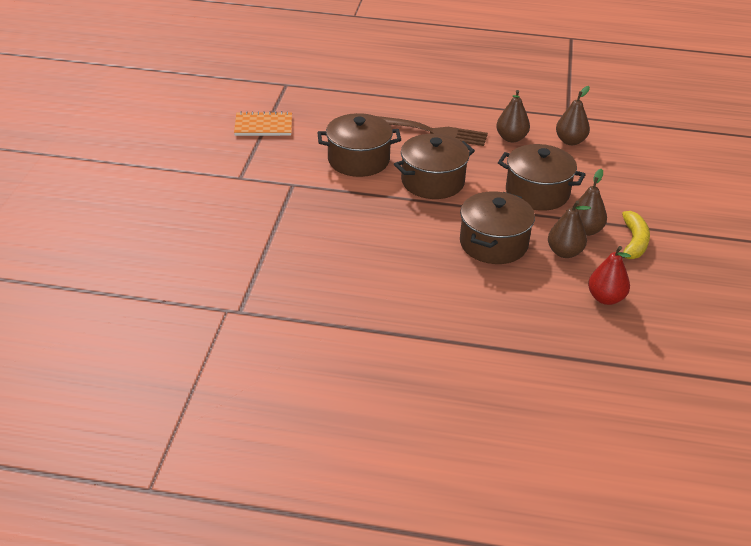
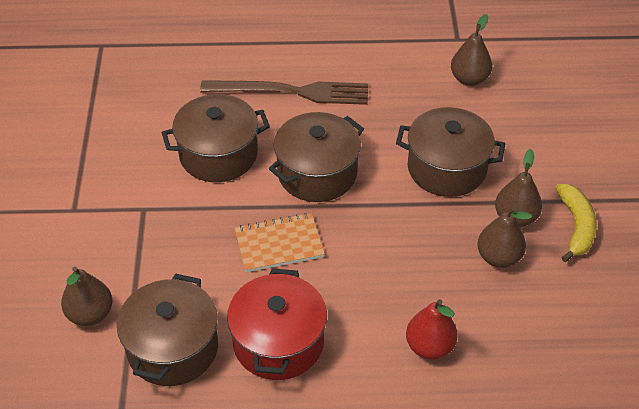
camera: 10 degrees left, 10 degrees up
(263, 126) = (86, 119): orange notebook -> orange notebook (279, 244)
(375, 277) = (278, 342): none -> red pot
(493, 244) = (411, 259): brown pot -> brown pot (172, 348)
(511, 138) = (398, 86): brown pear -> brown pear (90, 314)
(605, 298) = (561, 320): red pear -> red pear (429, 346)

